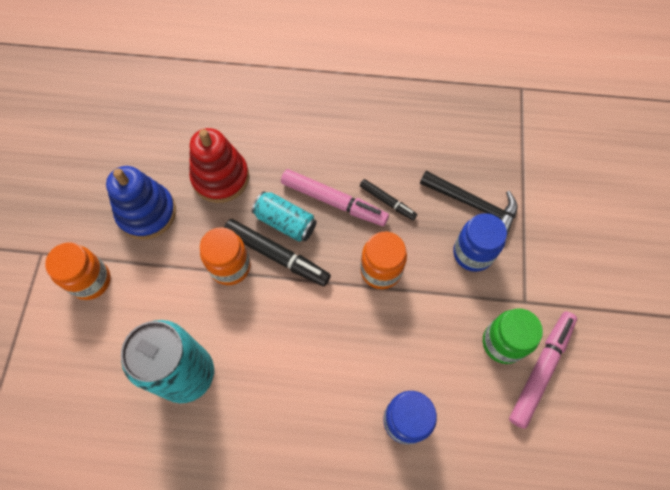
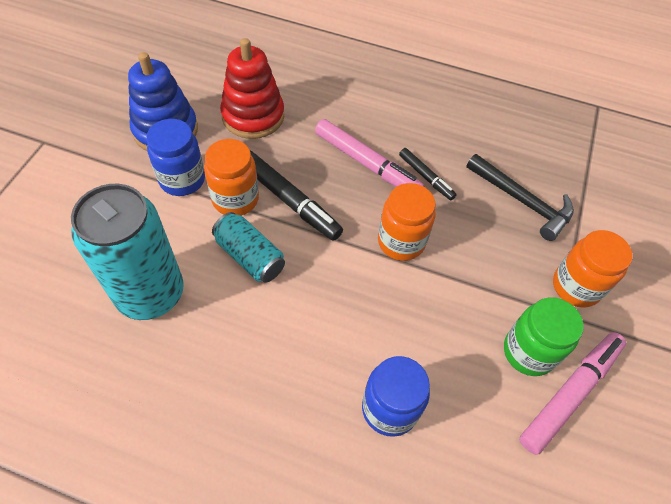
camera: 10 degrees right, 10 degrees down
(91, 281) = (83, 178): orange jar -> orange jar (576, 287)
(285, 222) = (308, 171): turquoise can -> turquoise can (250, 256)
(473, 253) = (511, 249): blue jar -> blue jar (182, 179)

